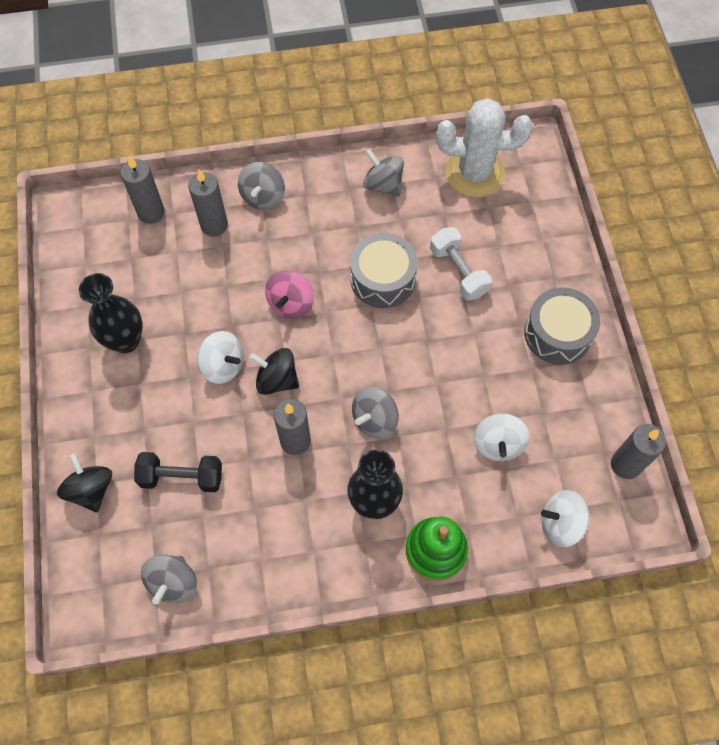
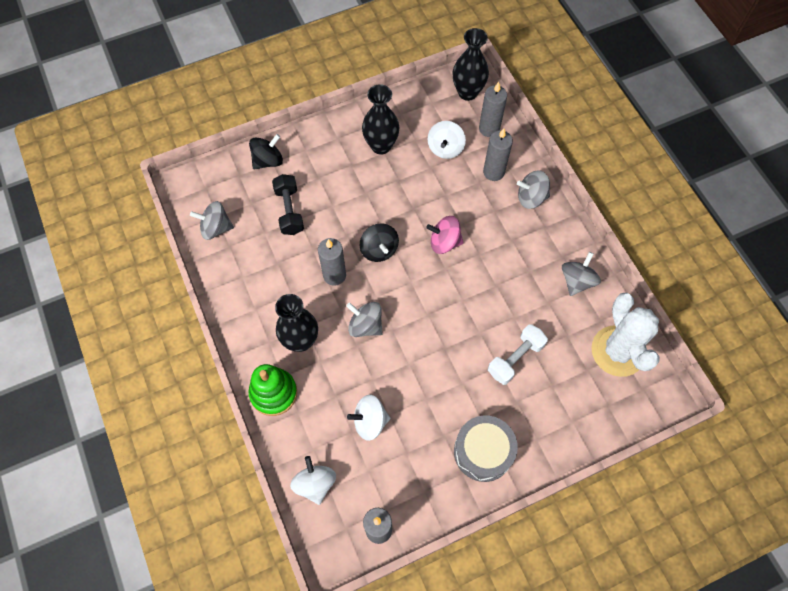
camera: 75 degrees right, 0 degrees up
(88, 221) = (467, 92): none -> black vase
(223, 366) = (380, 212): white spinning top -> white spinning top (445, 148)
(277, 379) = (379, 250): black spinning top -> black spinning top turned 150 degrees clockwise
(383, 279) = (488, 302): grey drum -> none

